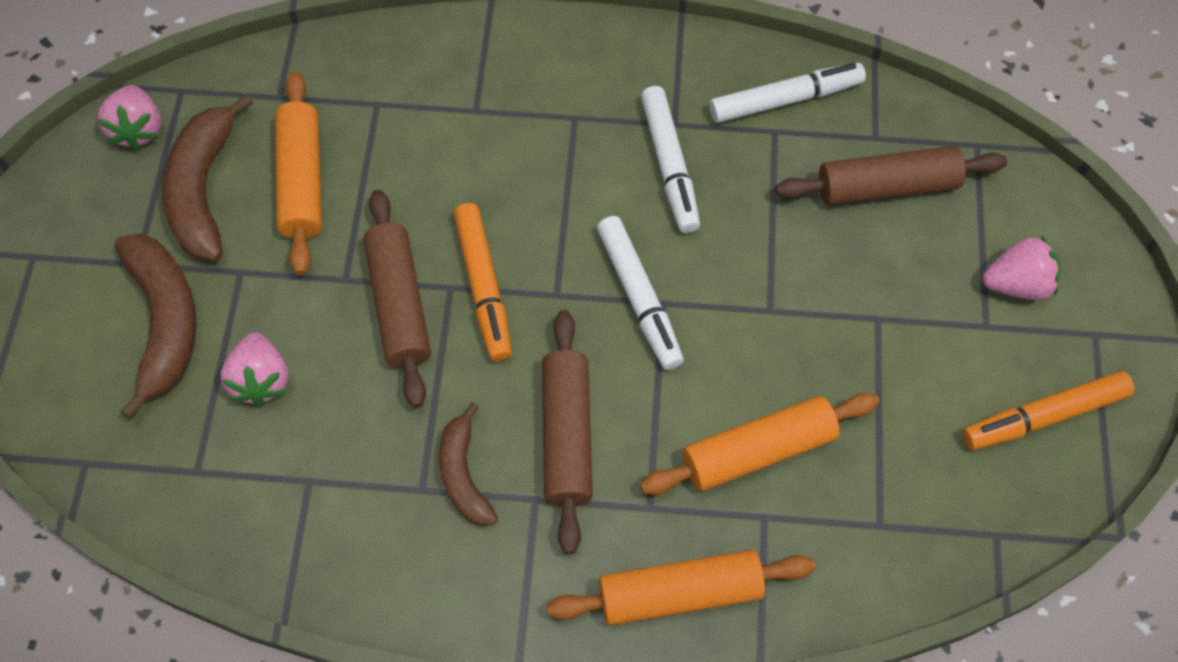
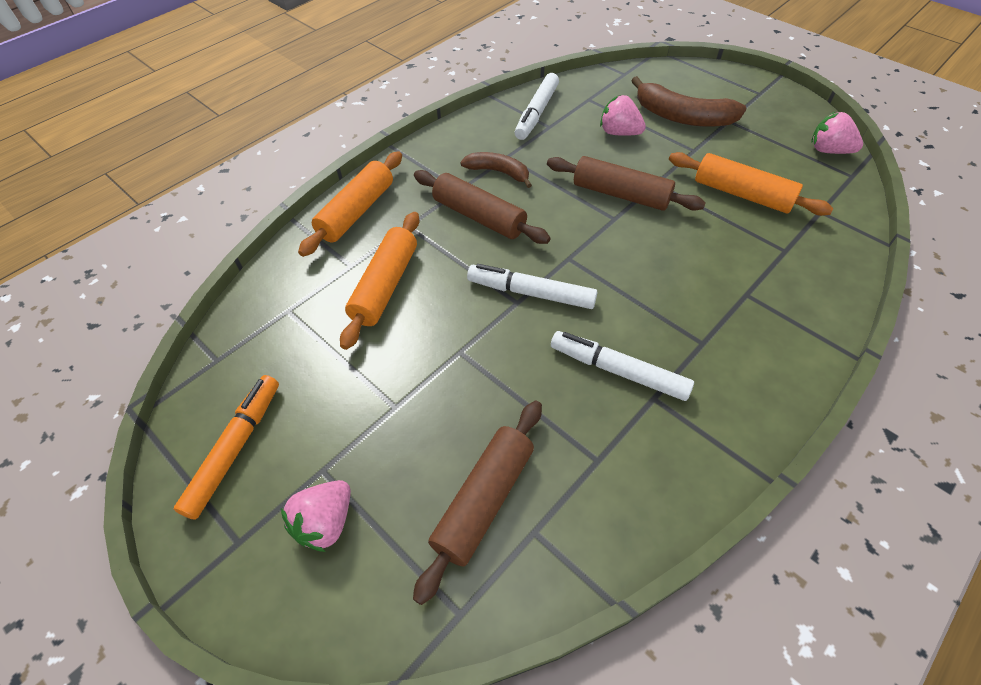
camera: 130 degrees right, 10 degrees down
(203, 190) = (763, 157): brown banana -> none
(483, 286) = (603, 231): orange marker -> none
(784, 100) = (623, 490): white marker -> white marker (537, 112)

